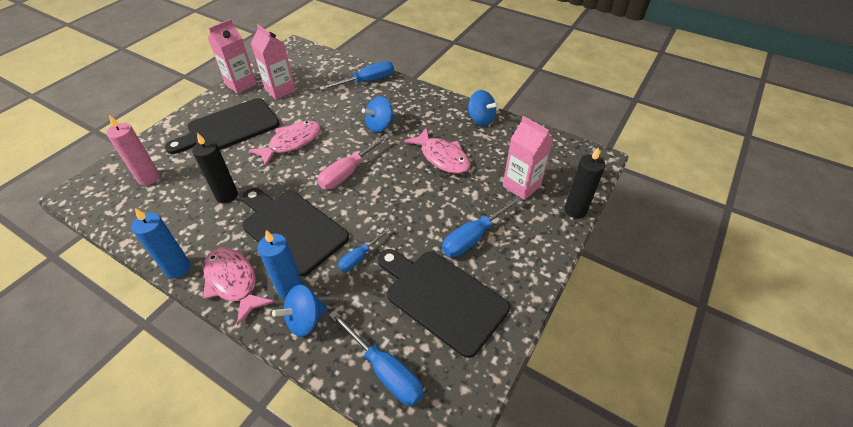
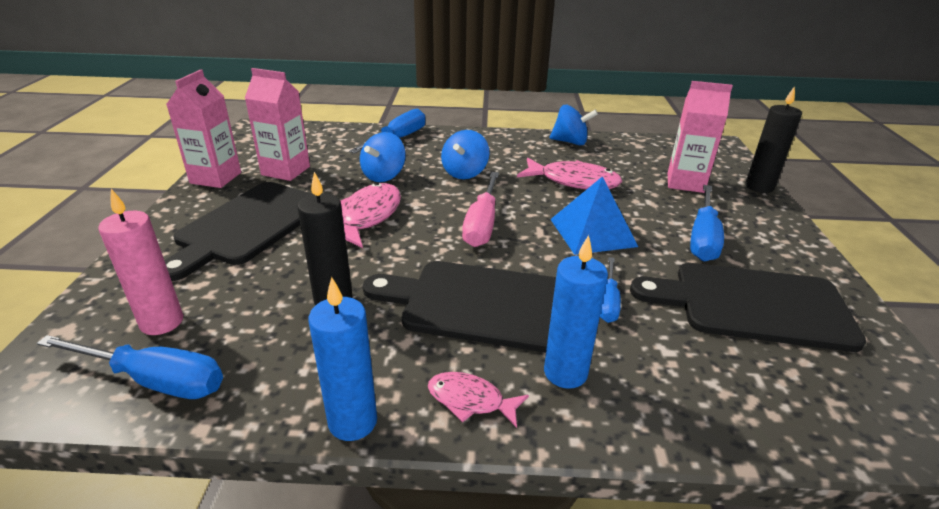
camera: 30 degrees left, 15 degrees down
(233, 282) = (470, 400): pink fish -> pink fish, size x0.58
(305, 320) = (632, 400): blue spinning top -> blue spinning top (384, 176)
(385, 370) = (801, 409): blue screwdriver -> blue screwdriver (155, 380)
(407, 204) = (592, 232): none -> blue pyramid

